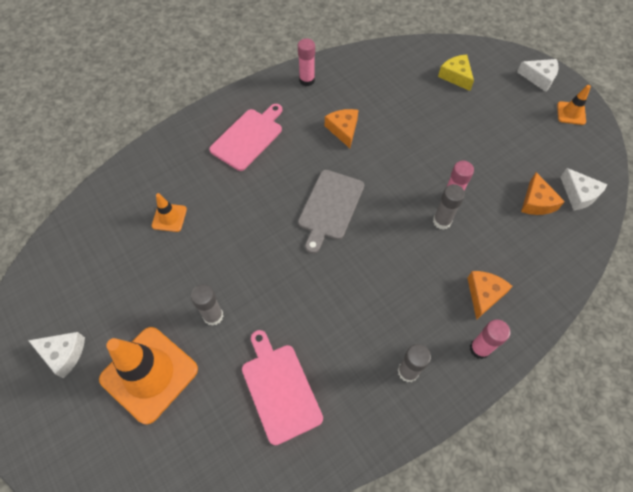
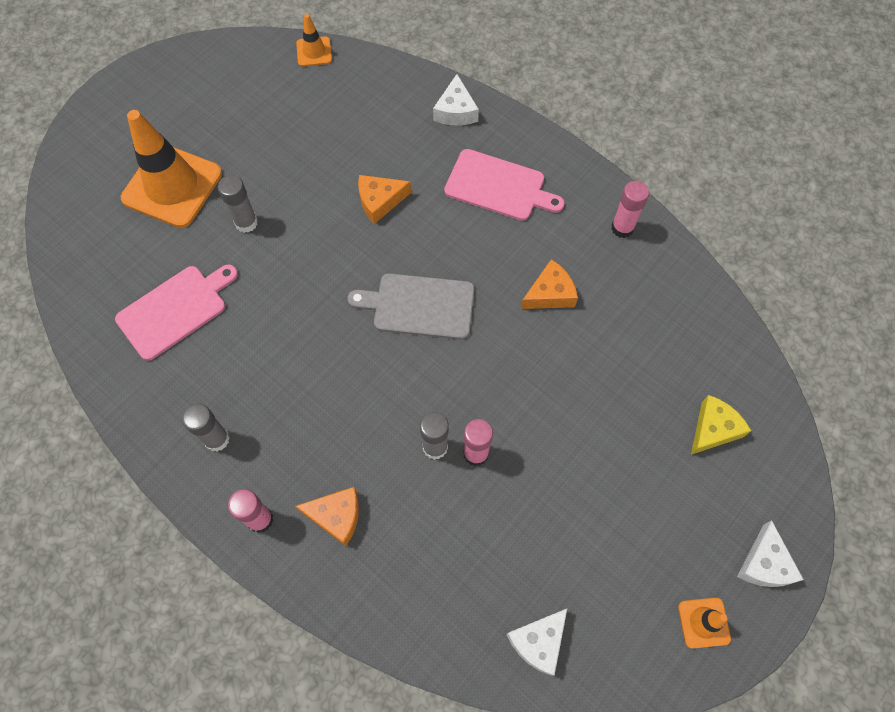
camera: 75 degrees right, 5 degrees up
(63, 354) = (180, 107): white cheese -> white cheese (456, 111)
(169, 217) = (358, 142): orange traffic cone -> orange traffic cone (314, 52)
(536, 202) = (505, 576): orange cheese -> orange cheese (379, 201)

